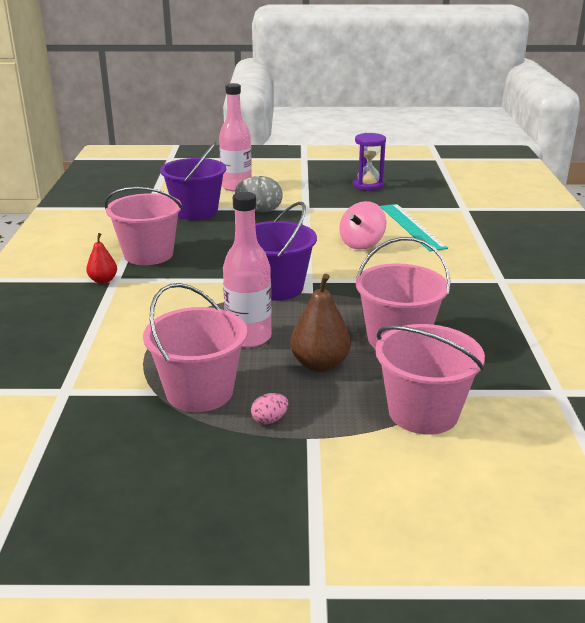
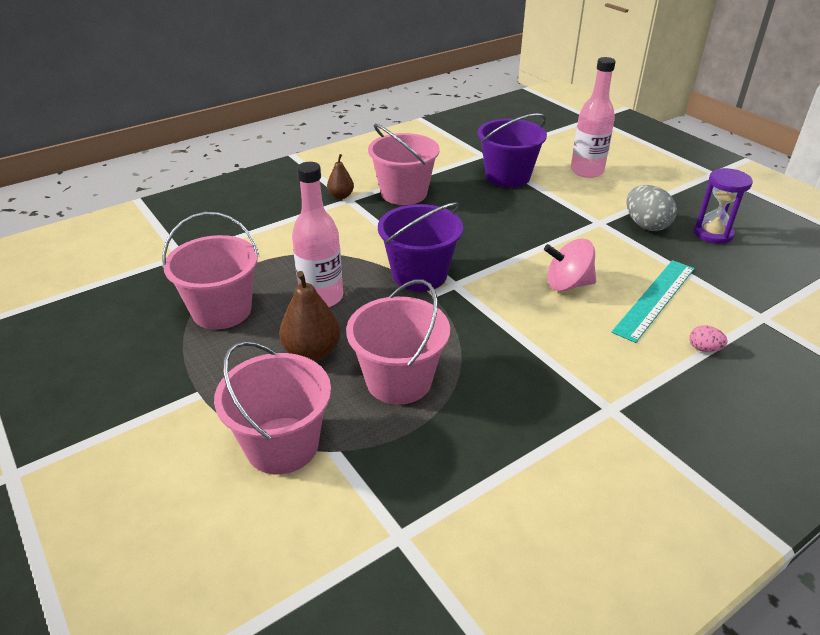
camera: 55 degrees right, 10 degrees up
(103, 280) = (341, 196): red pear -> brown pear
(259, 211) = (556, 203): grey egg -> grey egg (646, 225)
(269, 420) = (208, 361): pink egg -> pink egg (704, 349)

